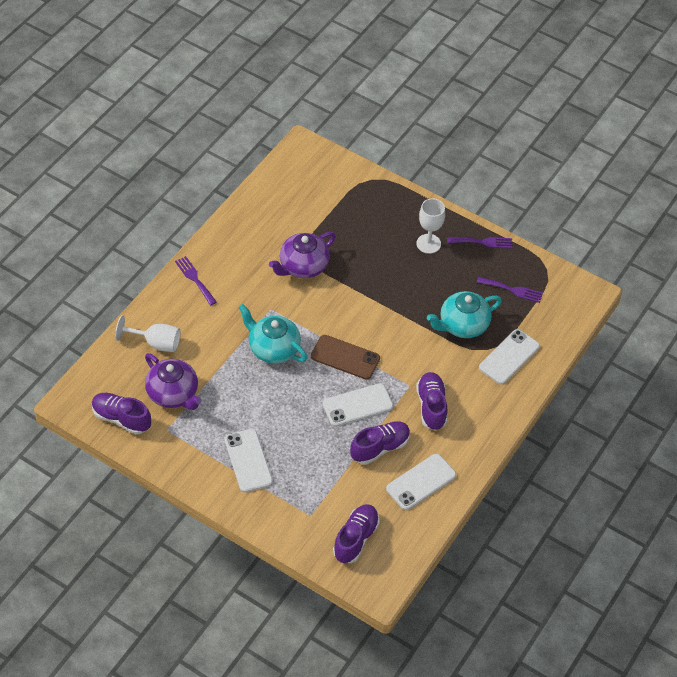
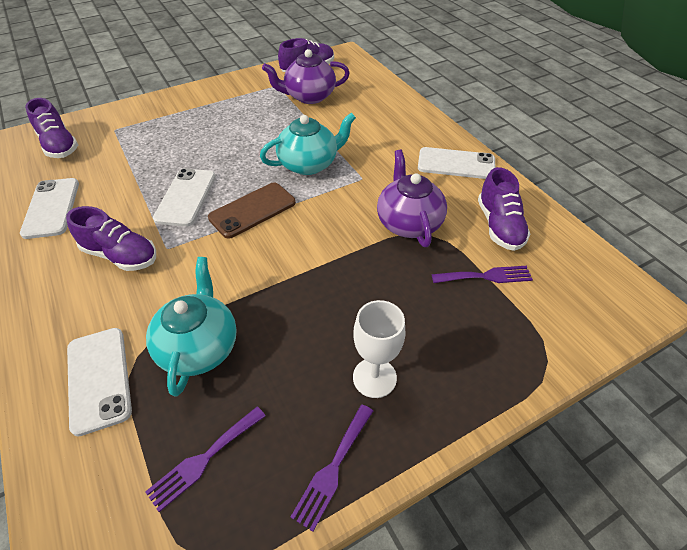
camera: 120 degrees right, 5 degrees down
(156, 343) = (371, 101): white goblet -> none
(195, 279) = (436, 141): purple fork -> purple fork (486, 276)
(248, 461) = (203, 114): white phone -> white phone (456, 164)
(380, 448) = (122, 194): purple shoe -> purple shoe (499, 226)

